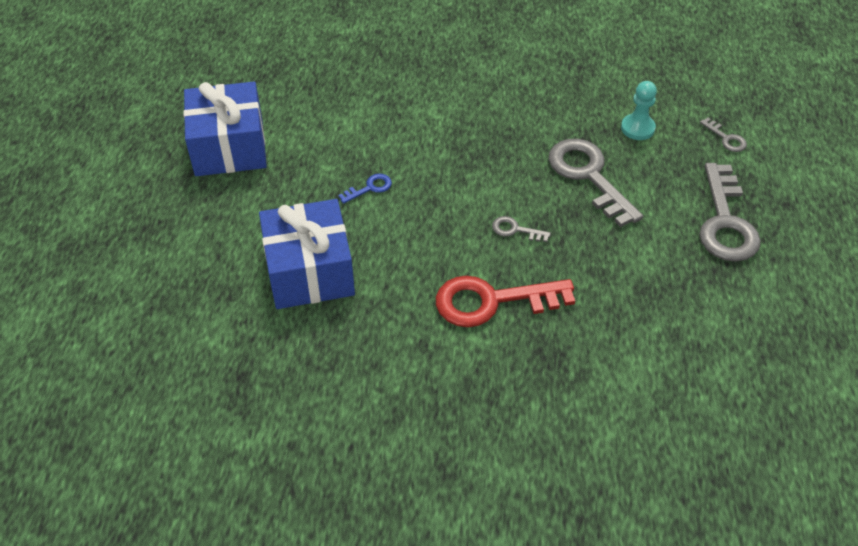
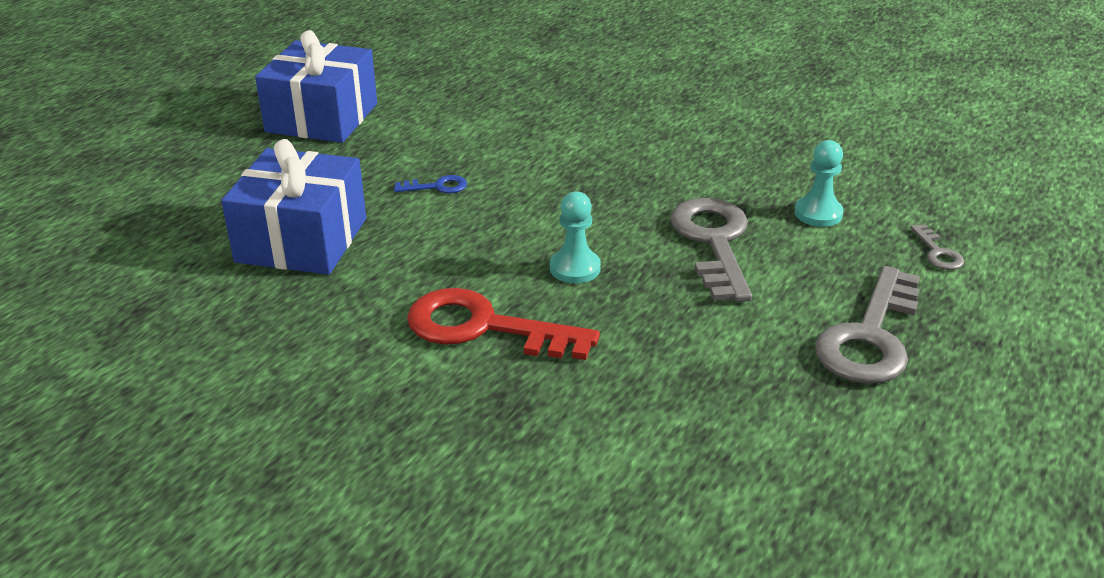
camera: 25 degrees right, 15 degrees down
(515, 230) = (575, 268): grey key -> turquoise pawn

